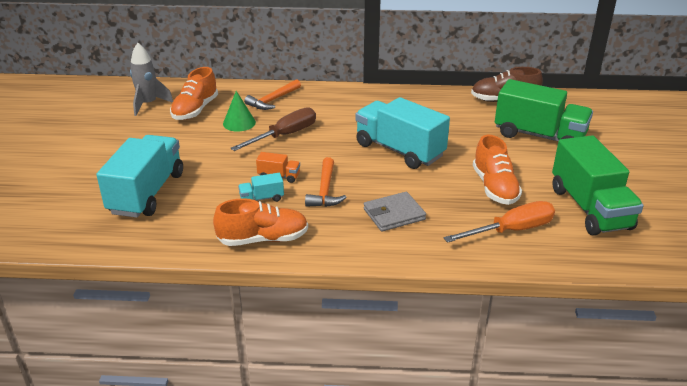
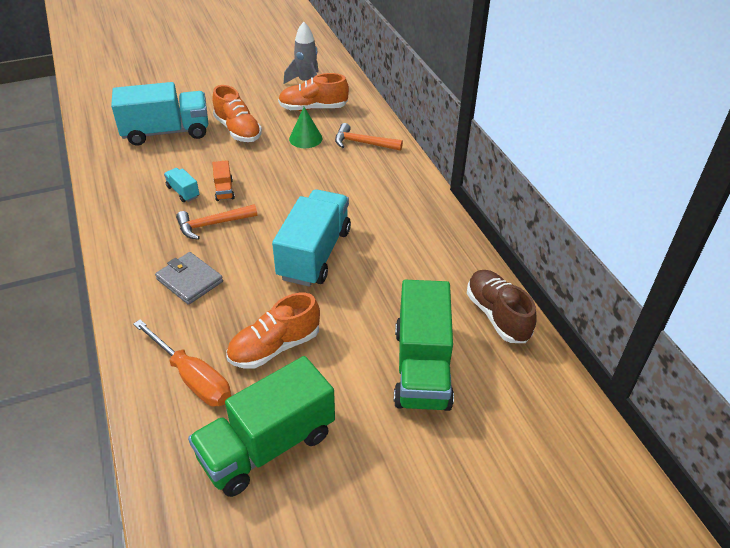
camera: 65 degrees right, 10 degrees up
(263, 239) = (122, 212): orange shoe -> orange shoe (238, 130)
(284, 135) = (299, 171): brown screwdriver -> none

